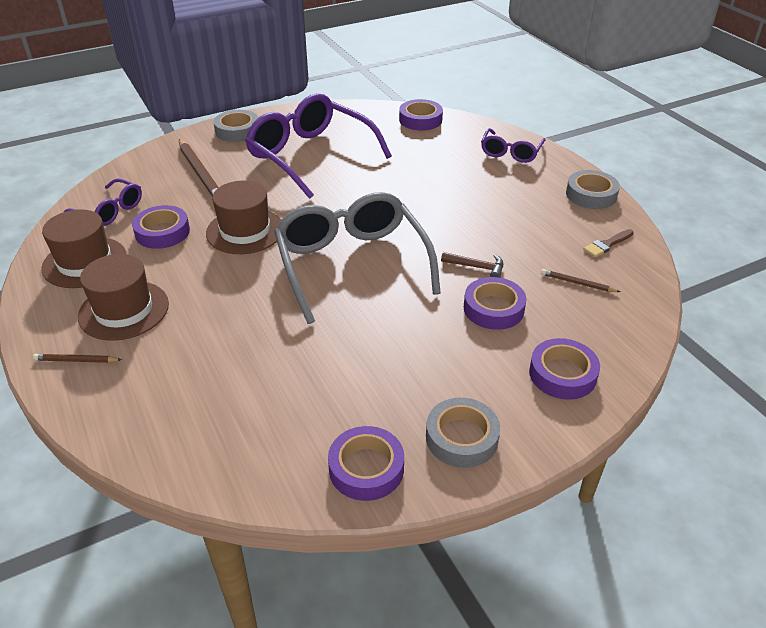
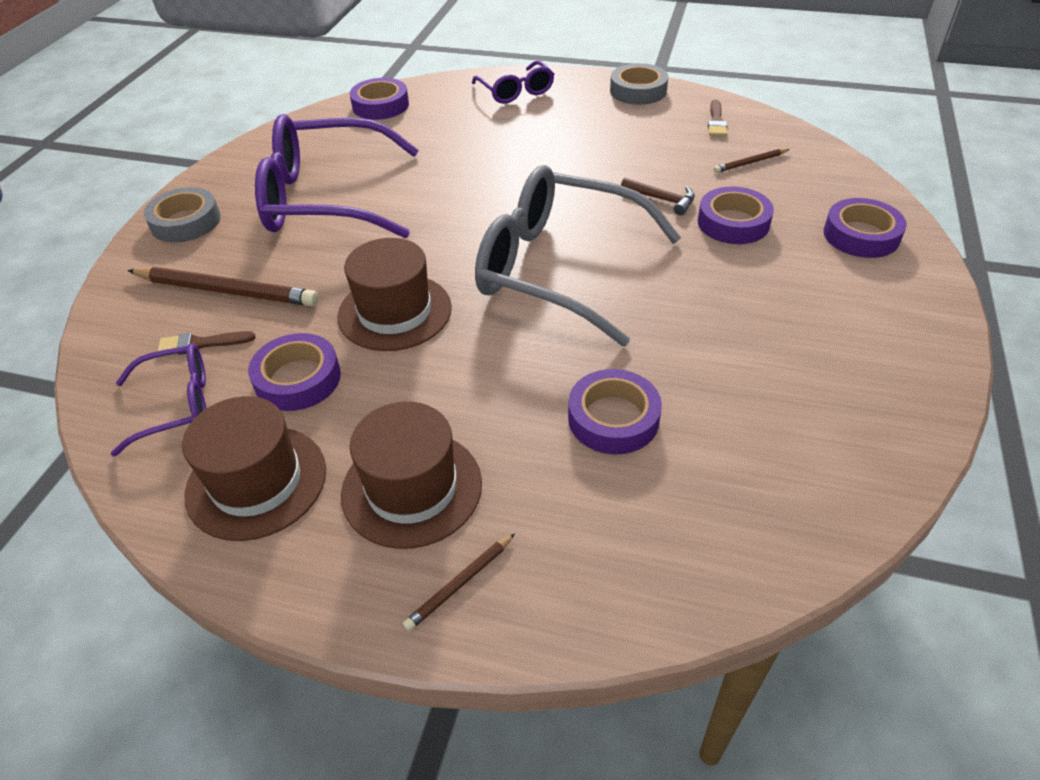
camera: 45 degrees left, 5 degrees up
(156, 191) = (201, 344): none -> brown brush
(366, 468) = (884, 418): purple tape -> purple tape (613, 418)
(461, 438) = (892, 335): grey tape -> none
(477, 267) = (662, 199): brown hammer -> brown hammer turned 60 degrees clockwise

